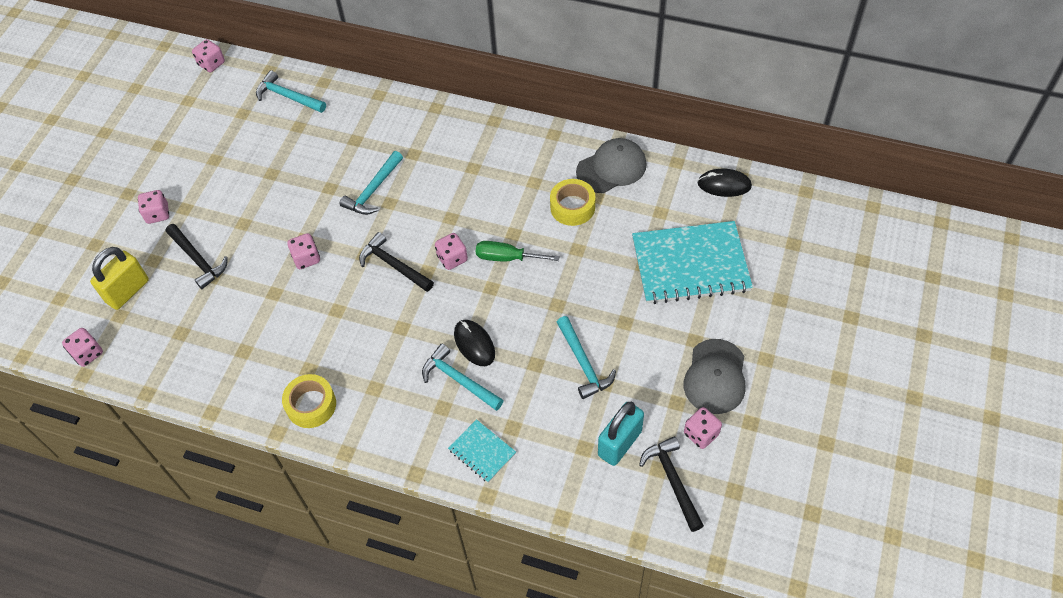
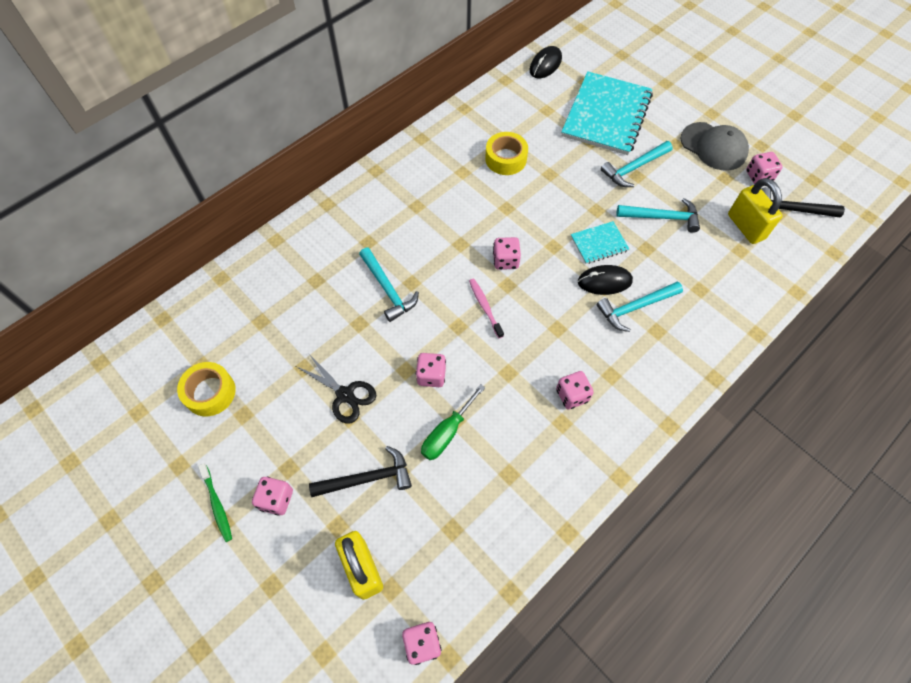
camera: 65 degrees left, 5 degrees up
(139, 183) = (217, 505): none -> green toothbrush
(211, 64) = (105, 369): pink dice -> pink dice (572, 395)
(261, 211) = (345, 395): none -> black scissors
(288, 96) = (213, 315): turquoise hammer -> turquoise hammer (634, 168)
(311, 405) = (604, 435): yellow tape -> yellow tape (210, 392)
(393, 265) = (485, 307): black hammer -> pink toothbrush
(482, 451) = (714, 320): turquoise notebook -> turquoise notebook (599, 243)
(507, 258) = (529, 222): green screwdriver -> green screwdriver (447, 433)
(611, 168) = (483, 118): grey cap -> none
(619, 443) = (746, 227): turquoise padlock -> yellow padlock

